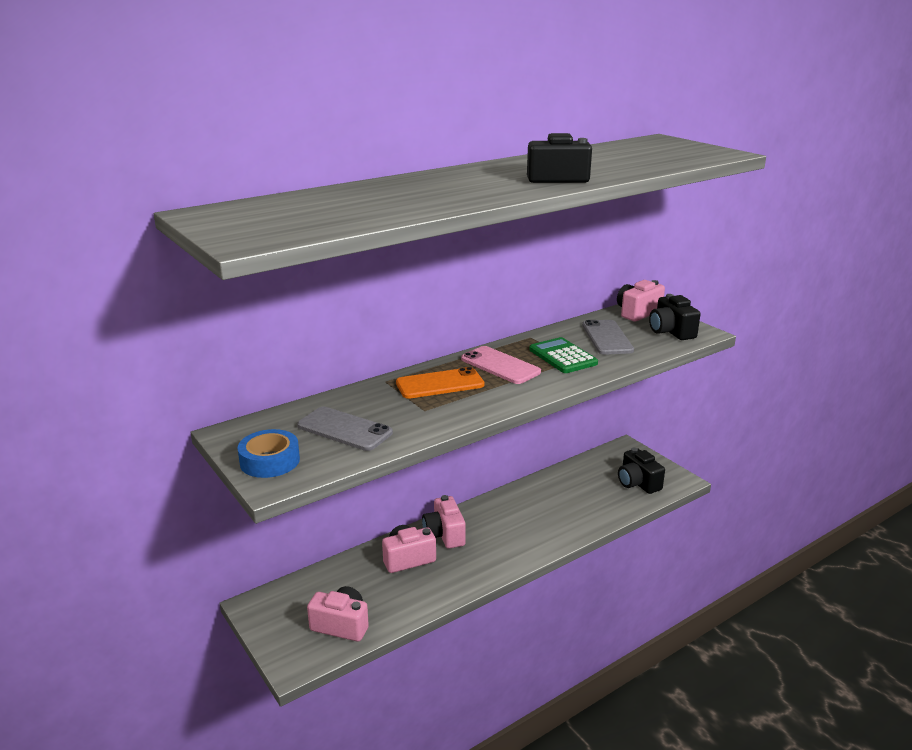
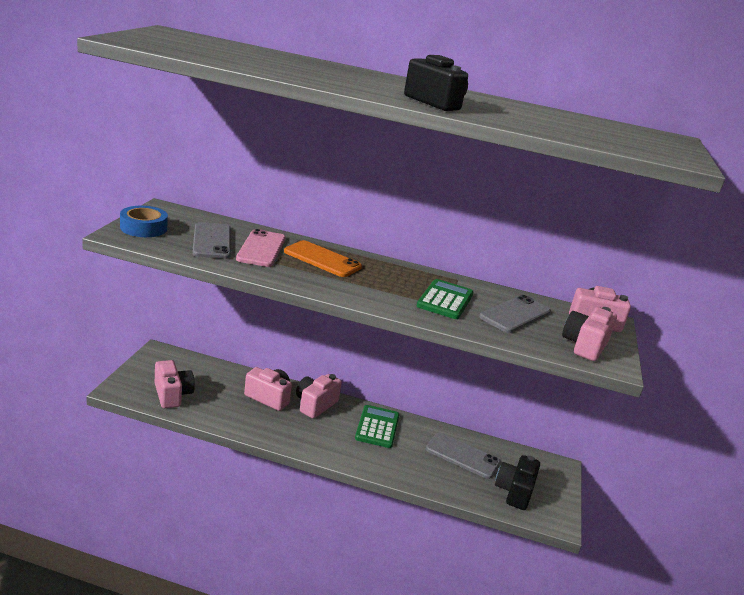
camera: 45 degrees right, 0 degrees up
(500, 365) = (387, 276): pink phone -> pink phone (261, 249)
(506, 513) = (377, 427): none -> green calculator
(579, 486) = (462, 456): none -> grey phone
(671, 331) = (584, 345): black camera -> pink camera

